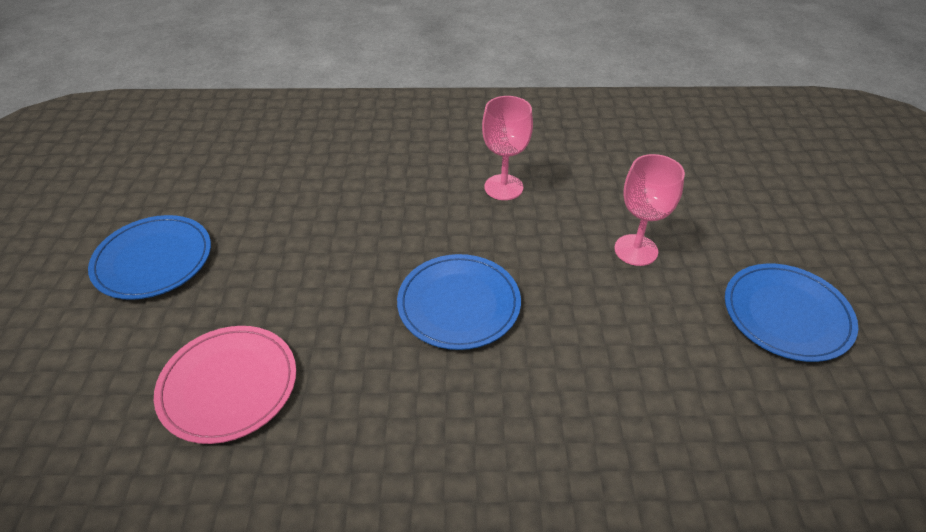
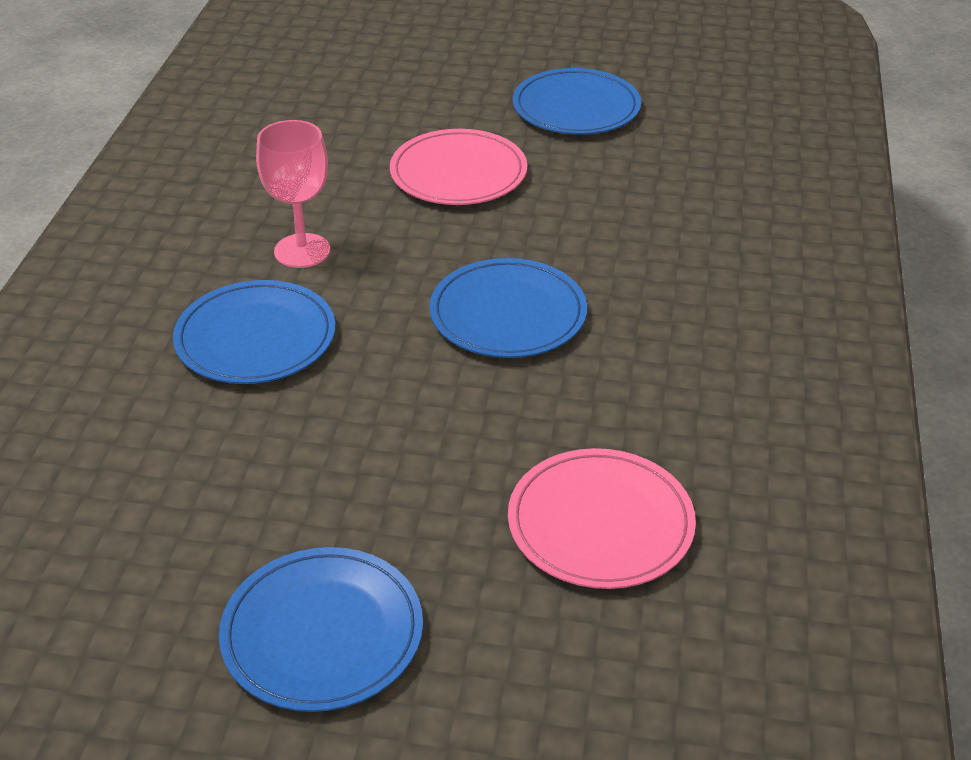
camera: 80 degrees left, 5 degrees down
(407, 185) = (255, 338): none -> blue plate
(636, 250) = (458, 173): pink goblet -> pink plate

